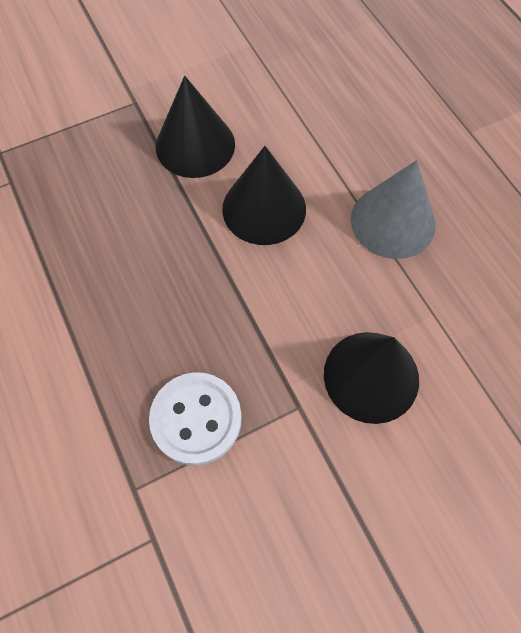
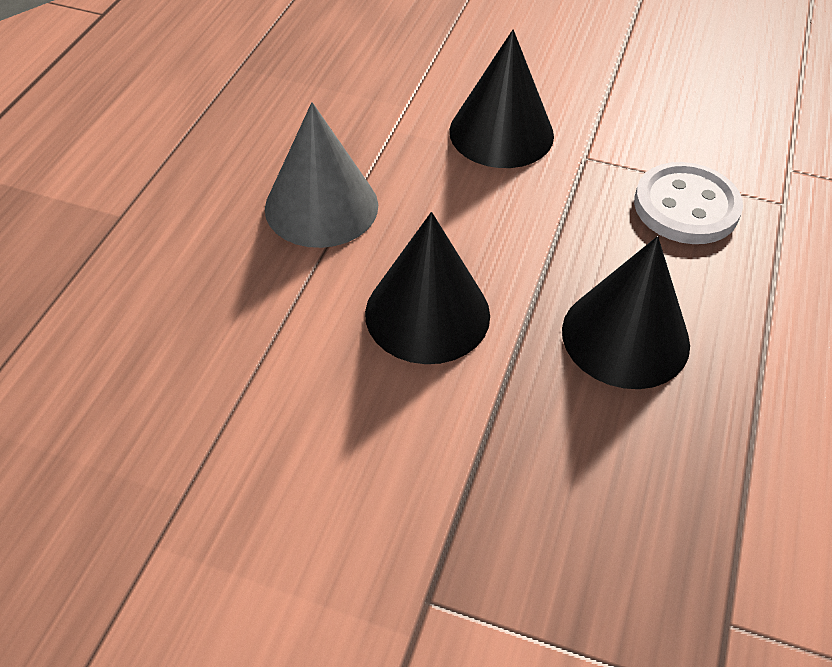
camera: 135 degrees left, 15 degrees down
(195, 145) = (417, 452): black cone -> black cone (625, 337)

